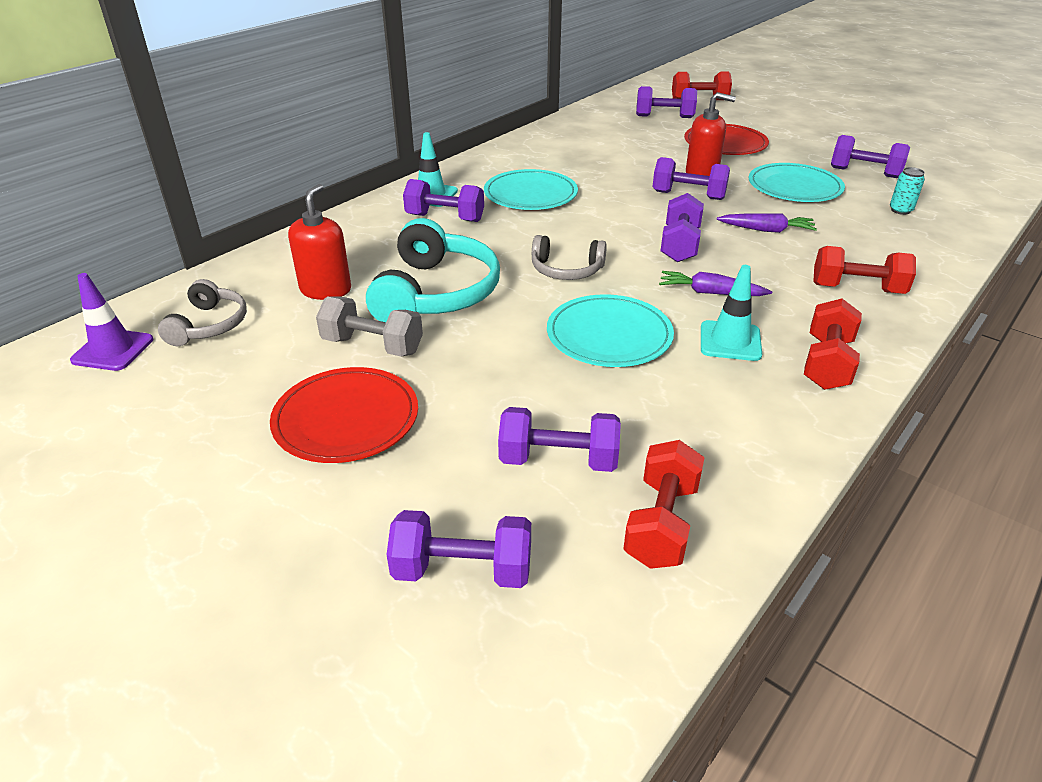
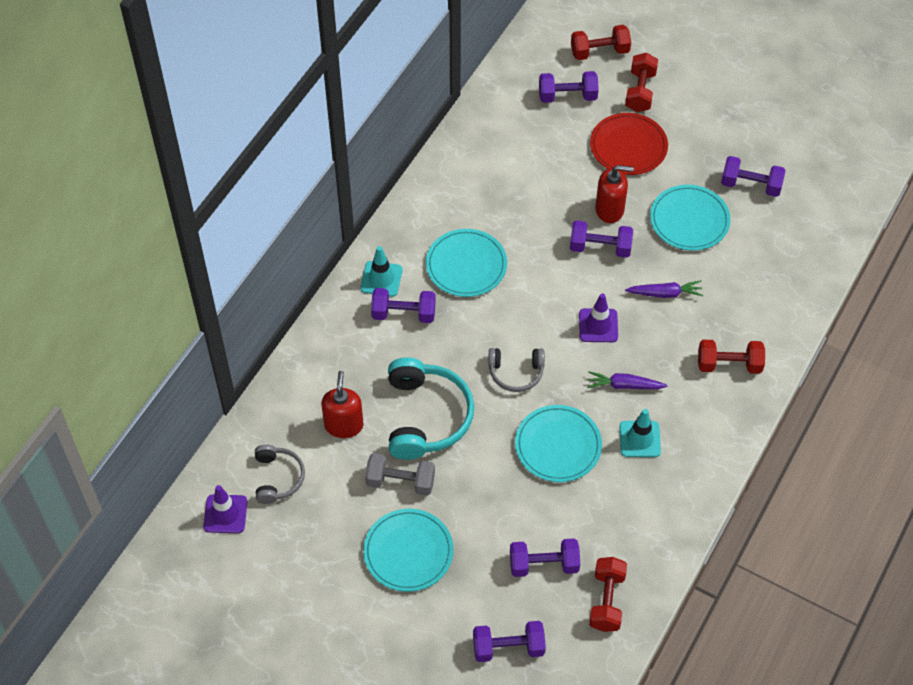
camera: 10 degrees left, 20 degrees up
(346, 419) = (408, 552): red plate -> turquoise plate
(680, 245) = (598, 325): purple dumbbell -> purple traffic cone
(826, 363) = (702, 452): red dumbbell -> red dumbbell (640, 91)
(900, 210) = (773, 246): turquoise can -> none

